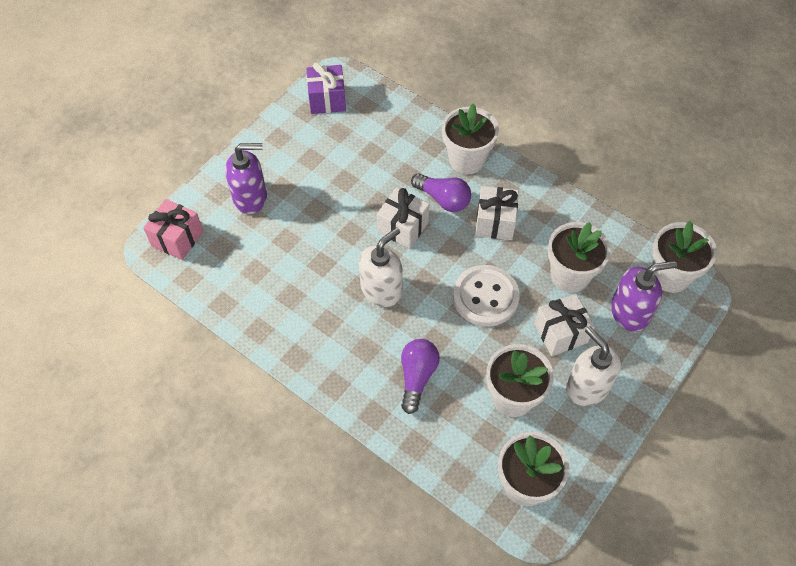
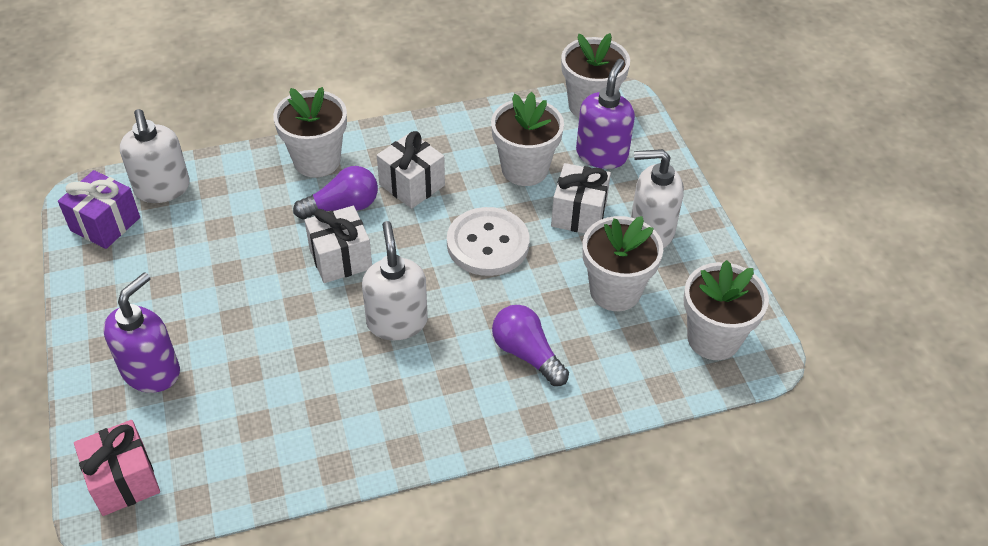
camera: 55 degrees left, 10 degrees down
(375, 104) = (162, 189): none -> white soap dispenser

